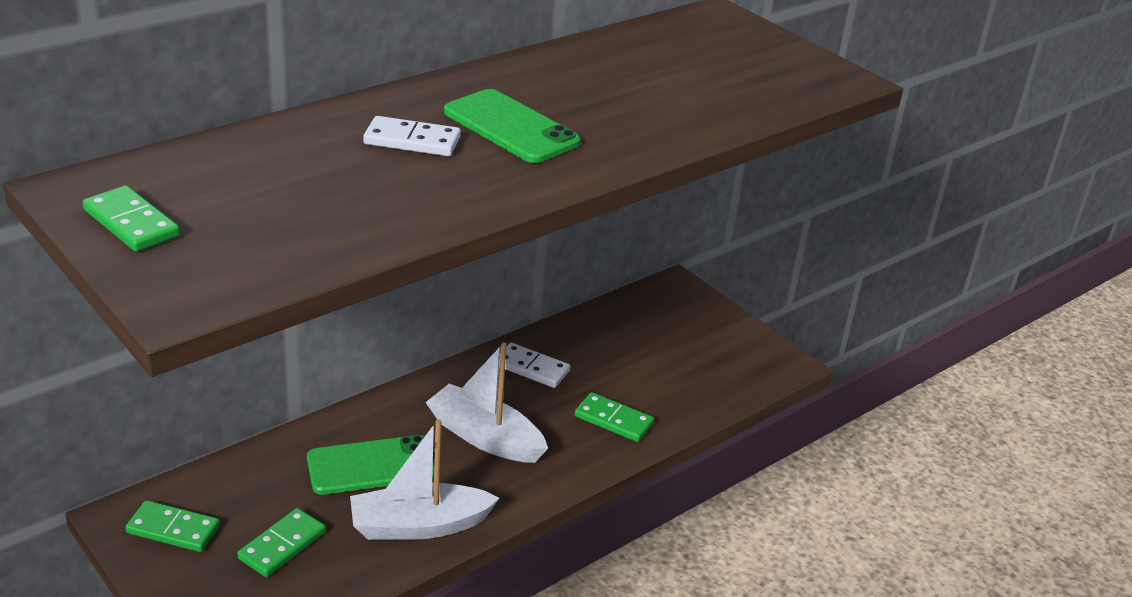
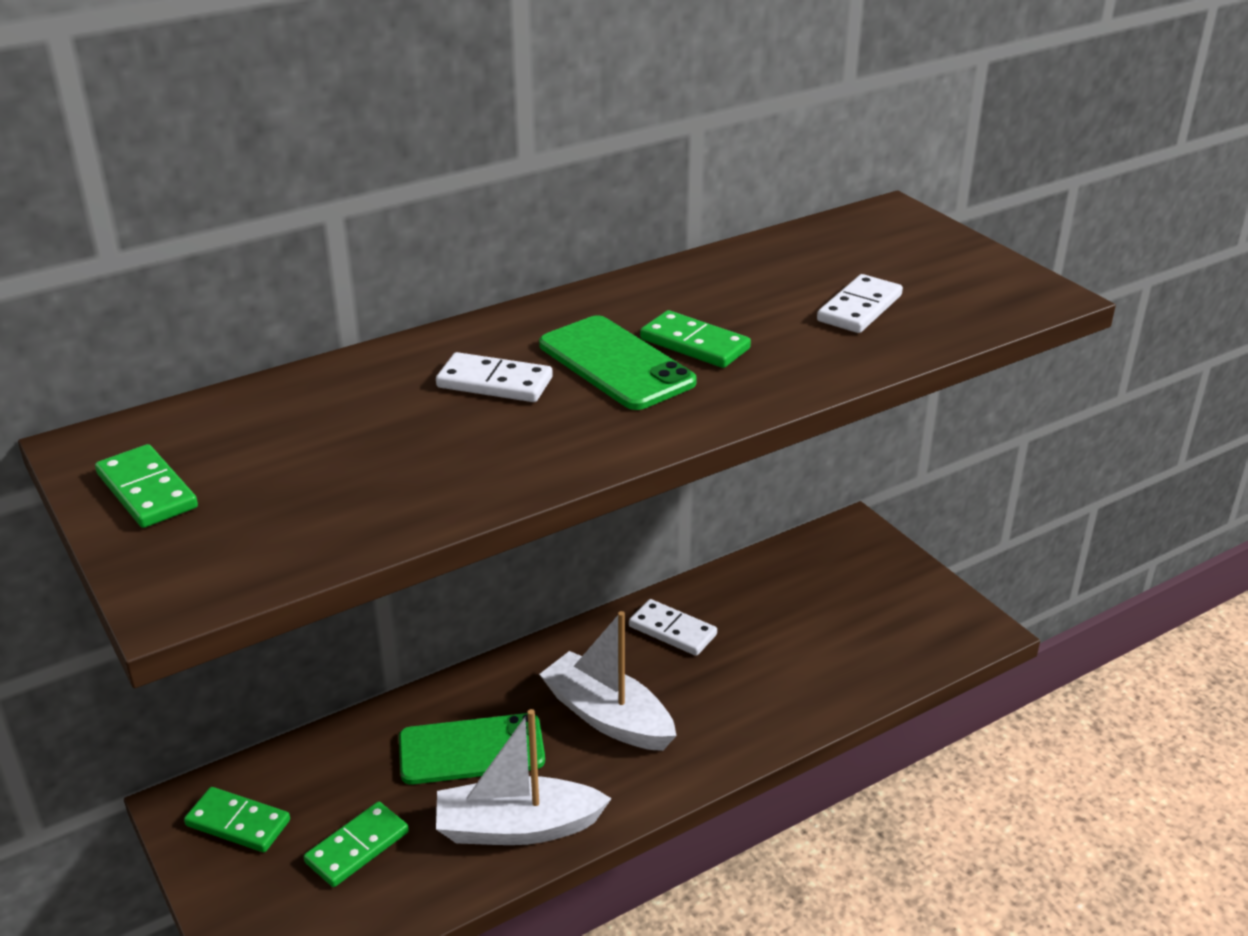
camera: 10 degrees right, 0 degrees up
(613, 420) = (762, 698): green domino -> green domino (694, 344)
(703, 87) = (860, 308): none -> white domino

